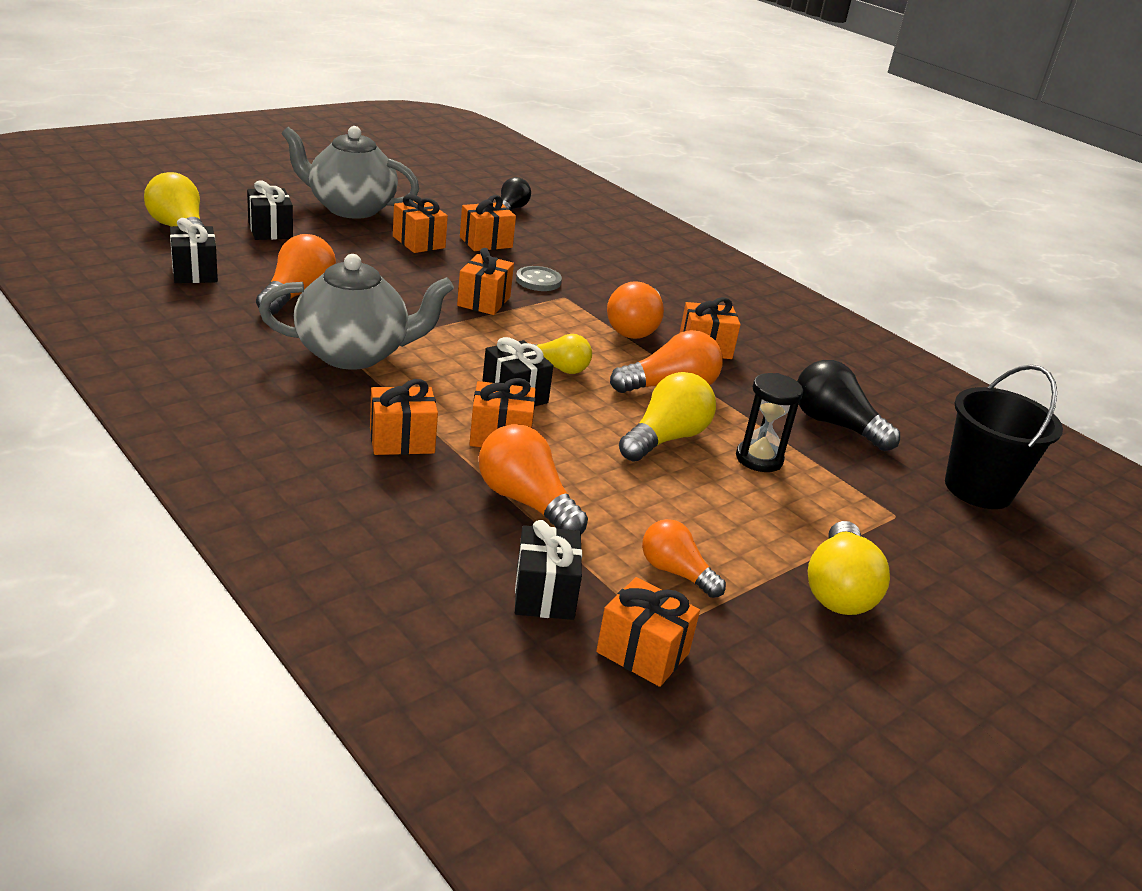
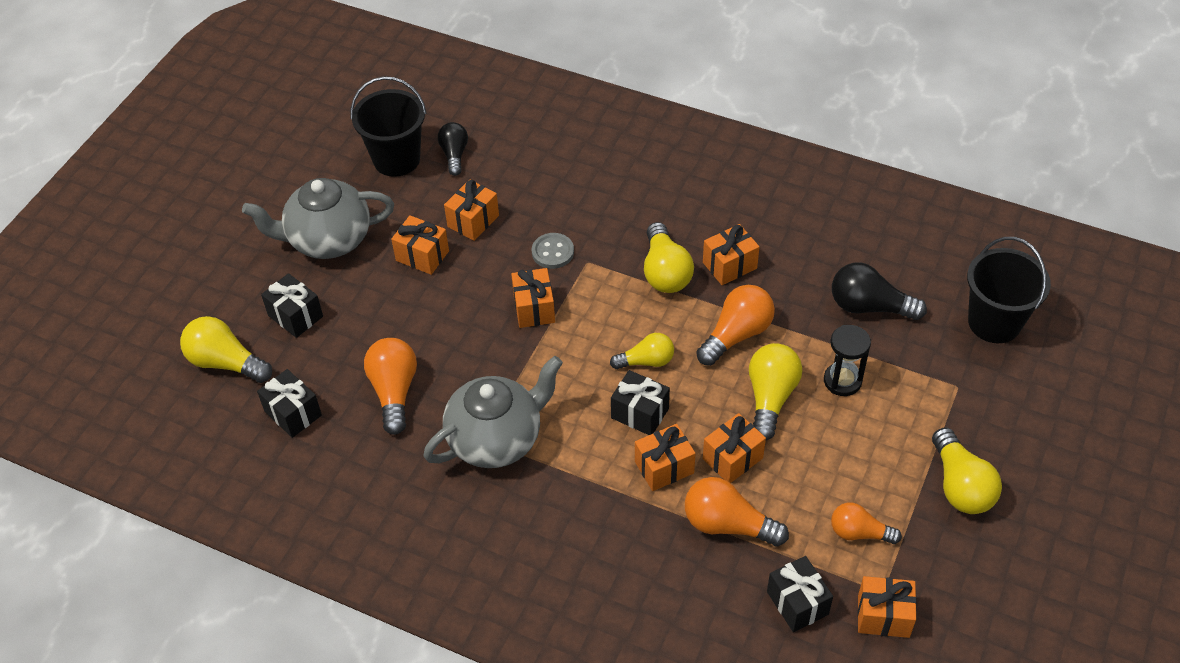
camera: 20 degrees left, 20 degrees up
(402, 440) = (605, 515): orange gift -> orange gift (732, 458)
(459, 195) = (396, 159): none -> black bucket
(635, 328) = (665, 272): orange light bulb -> yellow light bulb

